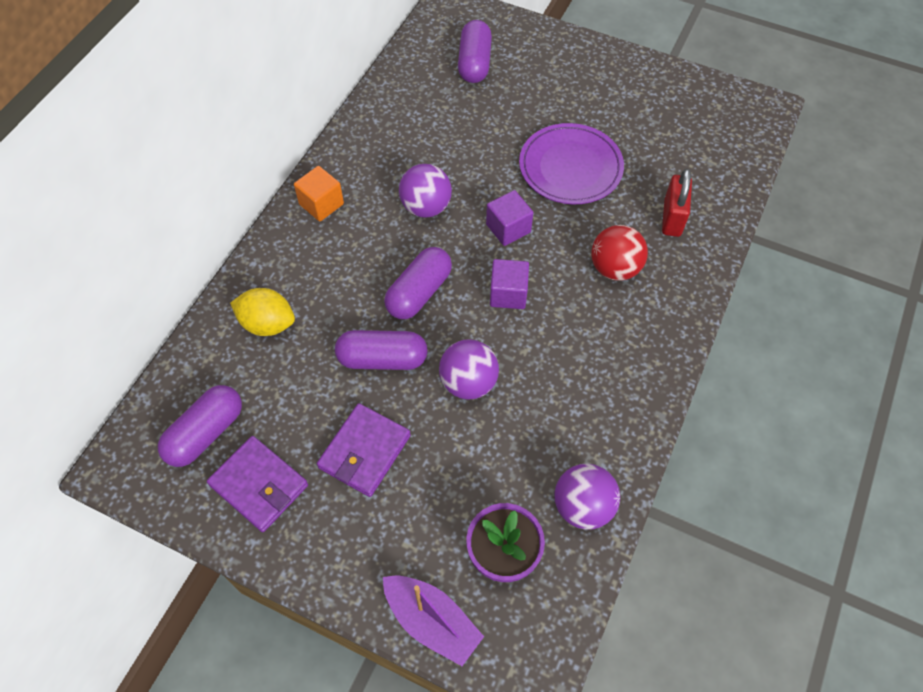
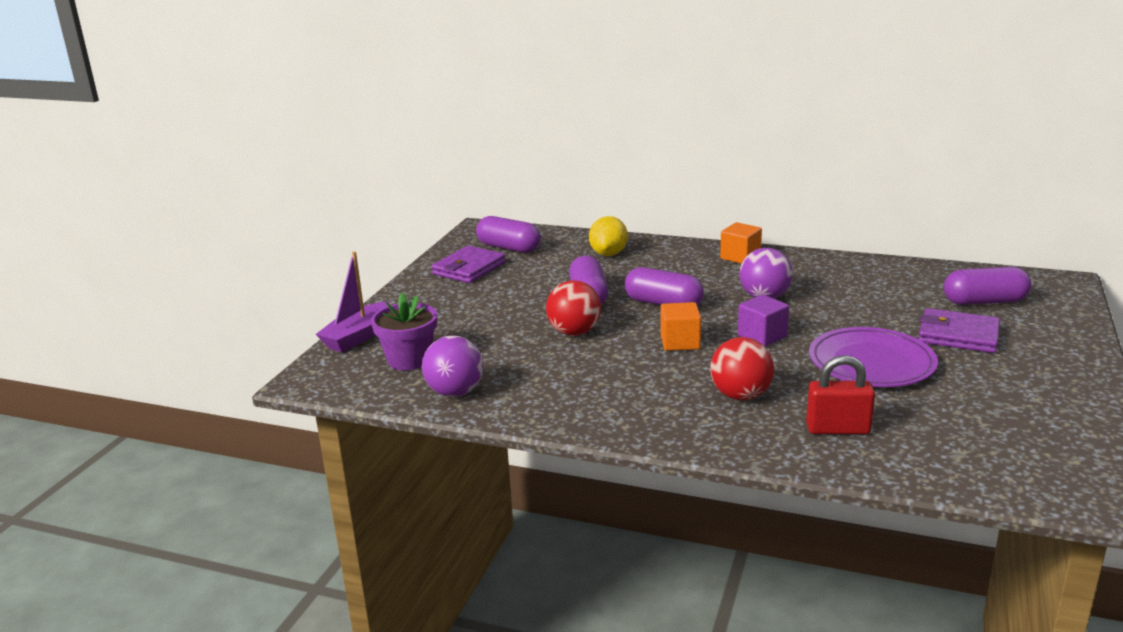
camera: 85 degrees right, 35 degrees down
(365, 451) = (500, 299): purple wallet -> purple wallet (958, 335)
(468, 382) = (574, 332): purple ball -> red ball
(508, 294) = (680, 342): purple cube -> orange cube

